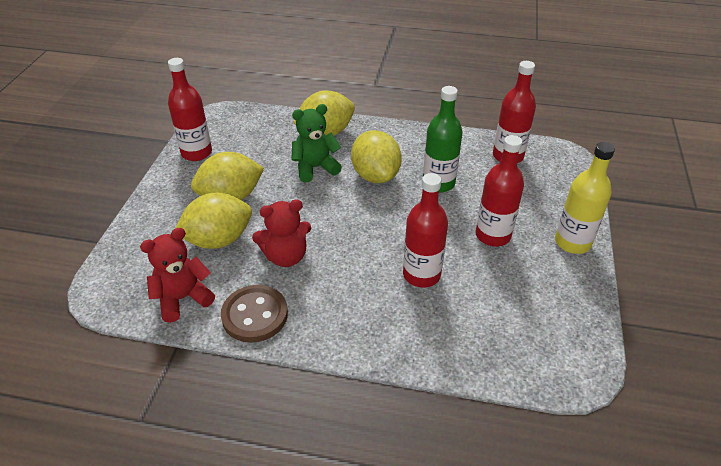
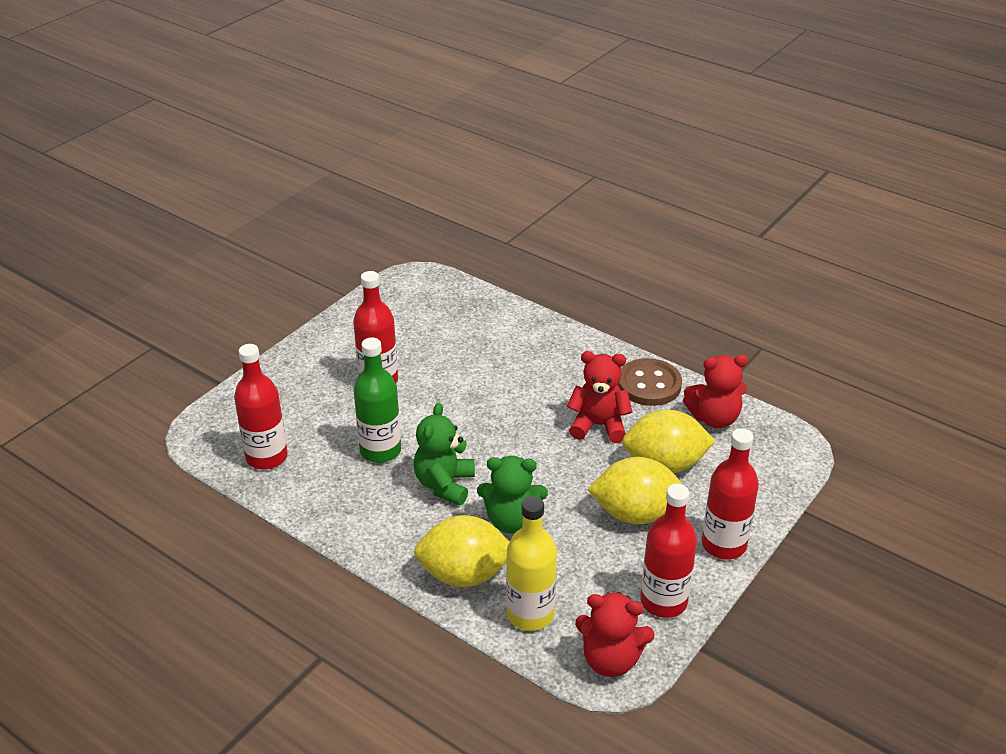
camera: 155 degrees left, 5 degrees down
(220, 119) = (610, 660): none -> red teddy bear
(375, 175) = (444, 484): yellow lemon -> green teddy bear
(421, 275) = (477, 370): red bottle -> red bottle (723, 545)
(572, 242) = (312, 352): yellow bottle -> yellow bottle (530, 614)

